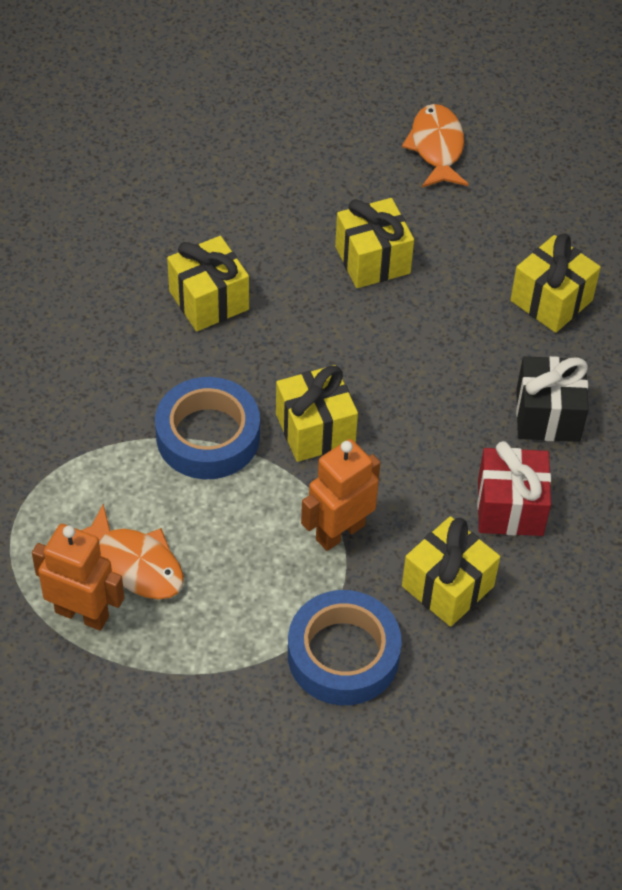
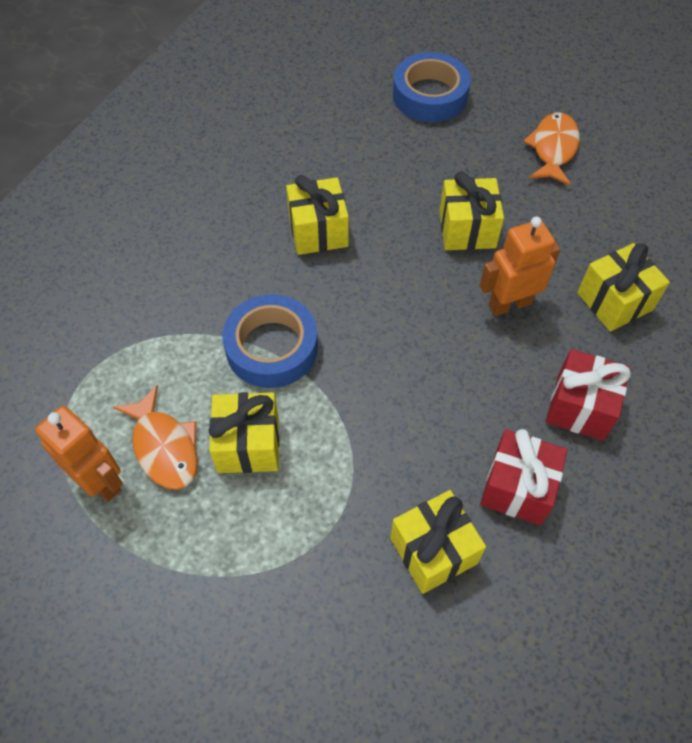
camera: 20 degrees right, 5 degrees up
(315, 429) = (365, 365): yellow gift -> yellow gift (248, 444)
(340, 532) = (352, 467): orange robot -> orange robot (509, 304)
(343, 654) = (312, 592): blue tape -> blue tape (430, 95)
(547, 415) = (580, 407): black gift -> red gift

